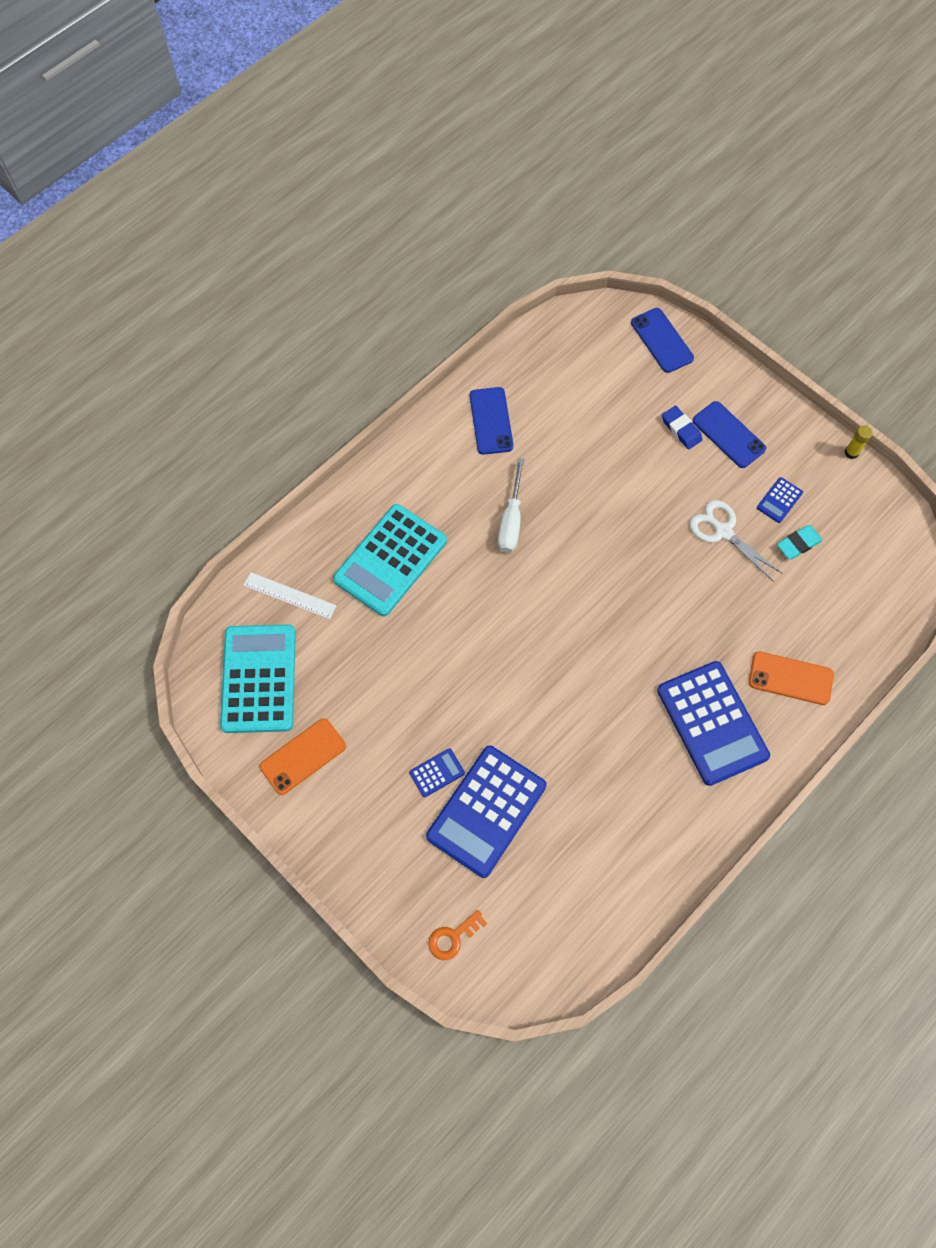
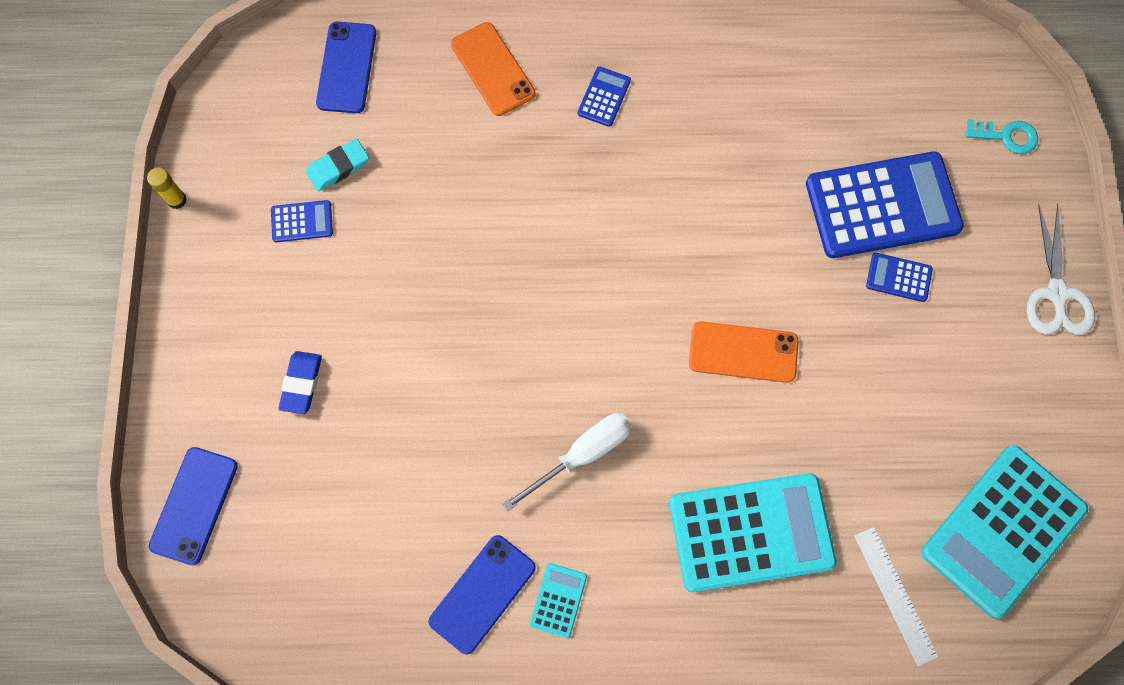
camera: 135 degrees left, 5 degrees up
(303, 756) = (1018, 408): orange phone -> orange phone (743, 352)
(453, 449) = (558, 600): none -> turquoise calculator
(453, 937) = (1006, 136): orange key -> turquoise key
(712, 723) = (604, 97): blue calculator -> blue calculator, size x0.43
(723, 531) = (391, 243): white scissors -> white scissors (1056, 294)
(728, 435) = (263, 331): blue phone -> blue phone (346, 67)
(798, 544) = (338, 167): turquoise eraser -> turquoise eraser turned 45 degrees counterclockwise

